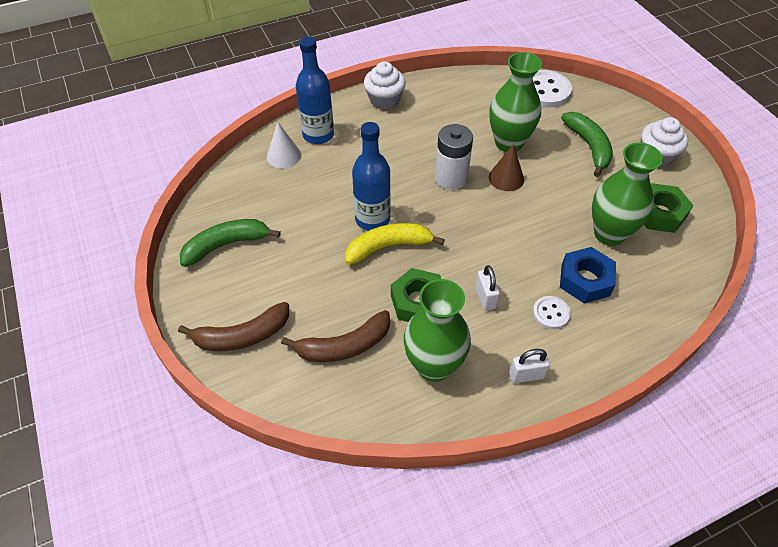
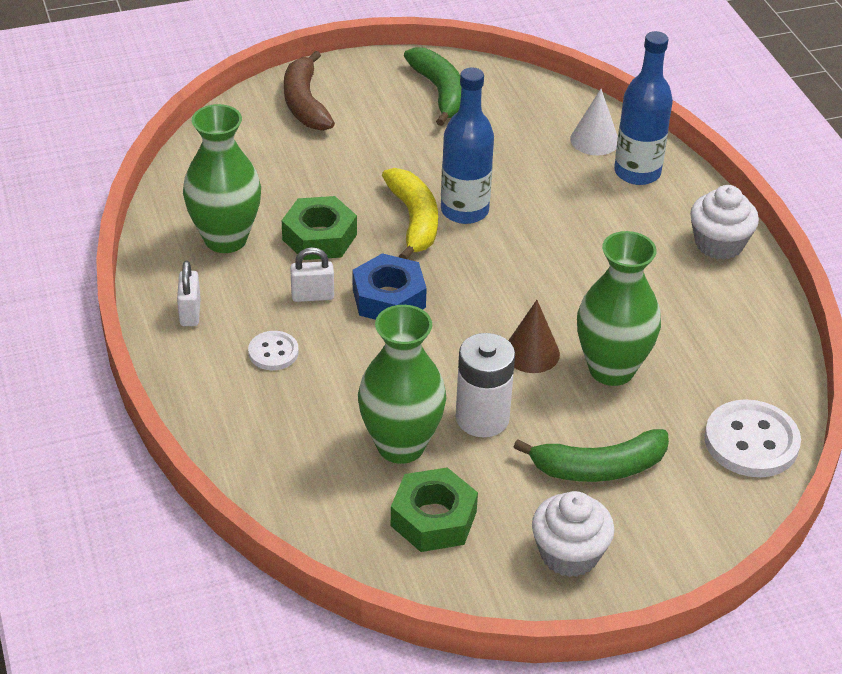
camera: 95 degrees right, 10 degrees down
(344, 346) = (272, 174): brown banana -> none
(451, 178) = (537, 294): white battery -> white battery (482, 418)
(585, 280) = (320, 398): blue nut -> blue nut (388, 298)

